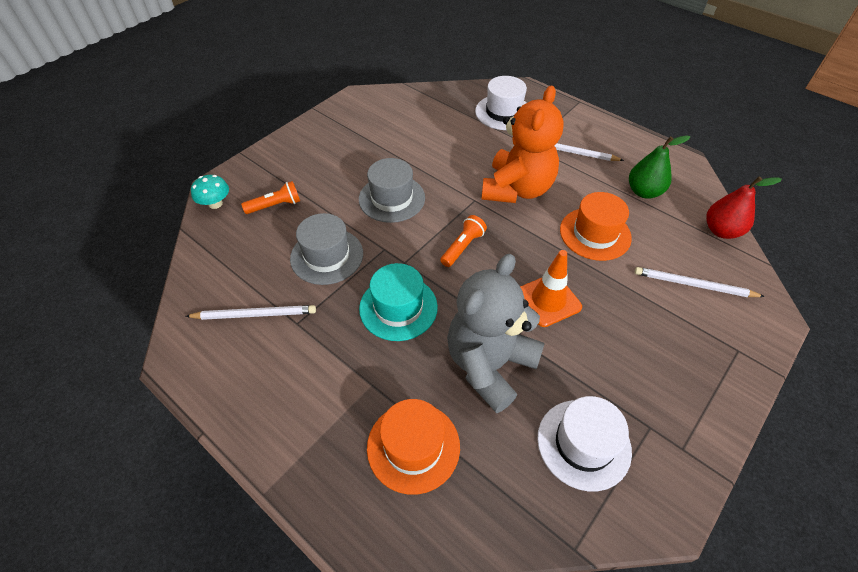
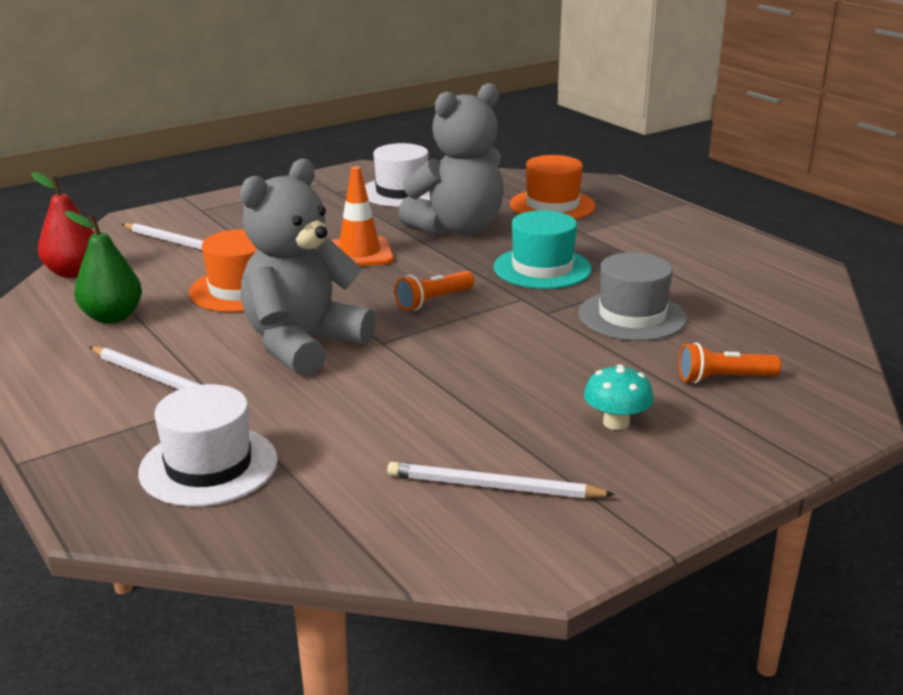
camera: 165 degrees left, 25 degrees down
(215, 203) = (836, 395): turquoise mushroom -> turquoise mushroom (616, 422)
(255, 314) = (724, 283): white pencil -> white pencil (493, 487)
(392, 198) = (518, 361): grey hat -> none
(517, 189) = (303, 345): orange teddy bear -> grey teddy bear

